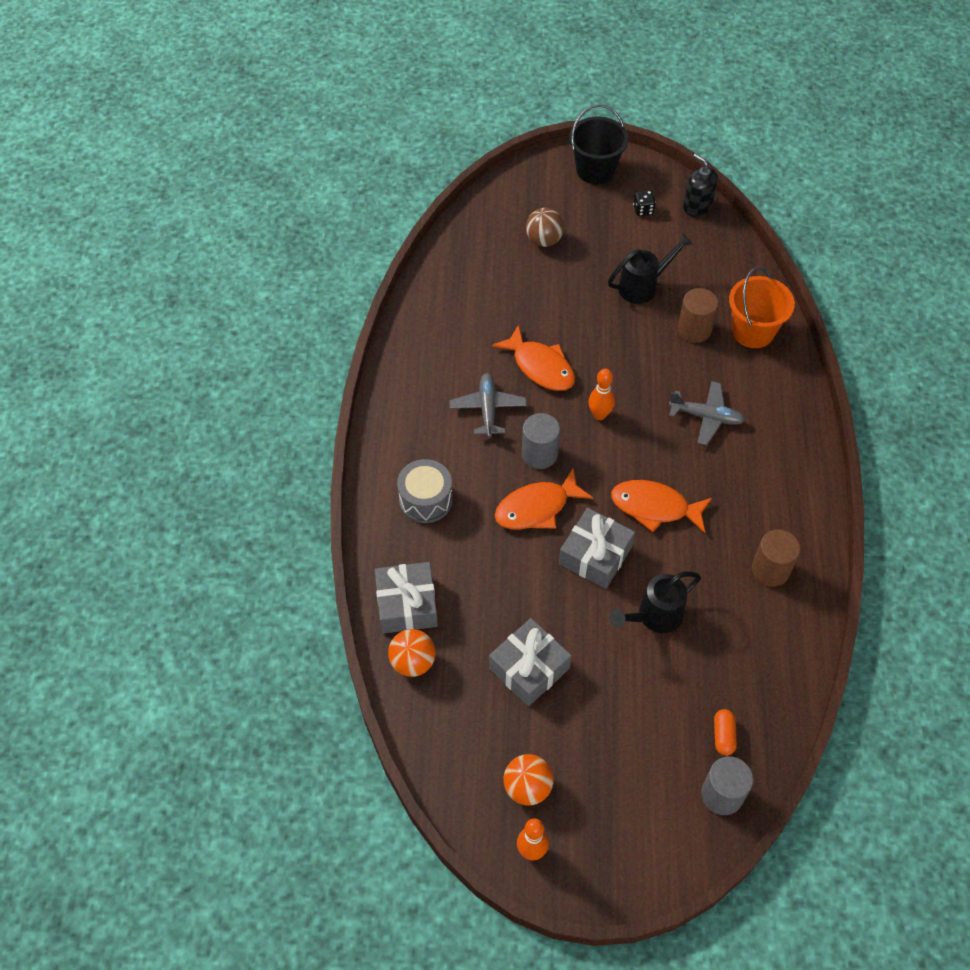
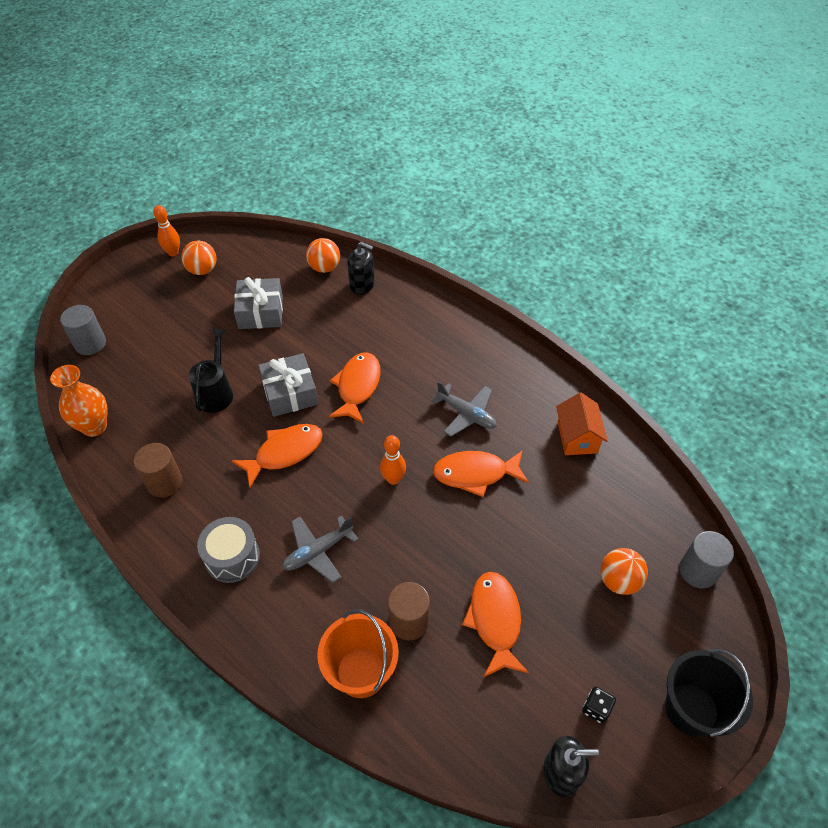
camera: 130 degrees right, 5 degrees down
(407, 604) = (362, 285): grey gift -> black soap dispenser
(425, 500) = (425, 335): grey drum -> grey drum (232, 557)
(439, 324) = (577, 437): none -> orange house
(539, 454) = (397, 417): grey cylinder -> grey cylinder (698, 571)
(544, 240) = (619, 580): brown ball -> orange ball
(643, 286) = (495, 620): black watering can -> orange fish
(723, 736) = (114, 369): orange capsule -> none
(789, 682) = (94, 426): none -> orange vase

